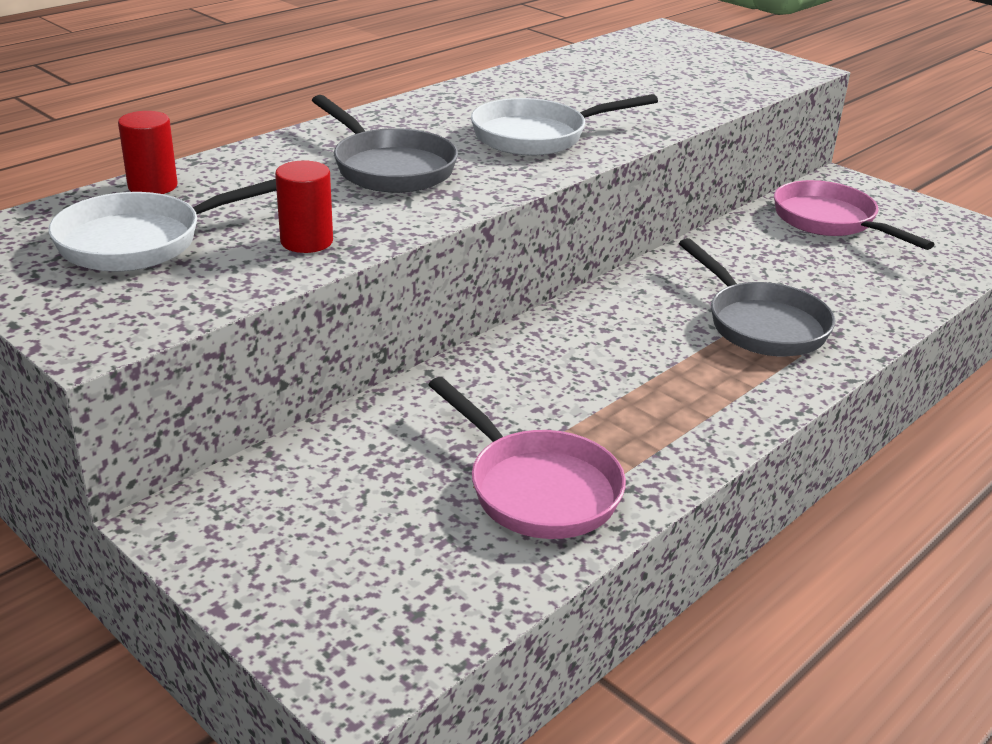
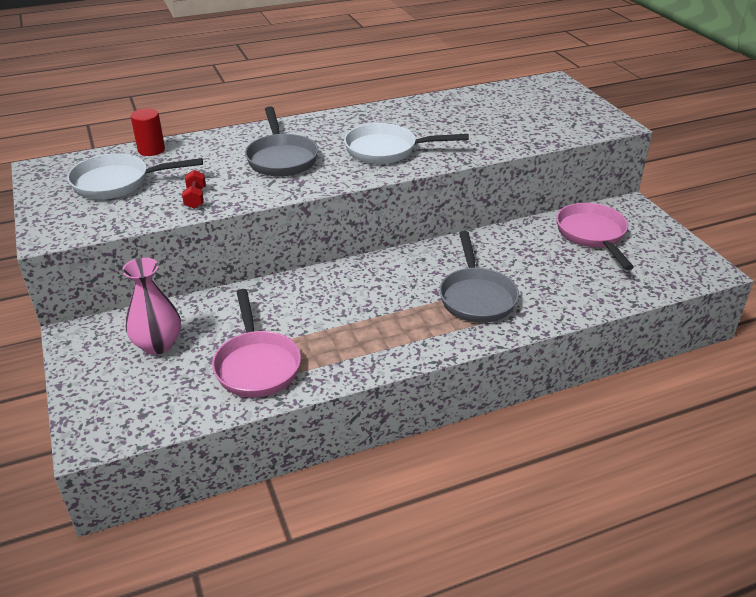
camera: 25 degrees right, 5 degrees up
(306, 241) = (195, 198): red cylinder -> red dumbbell
(343, 499) = (158, 344): none -> pink vase

